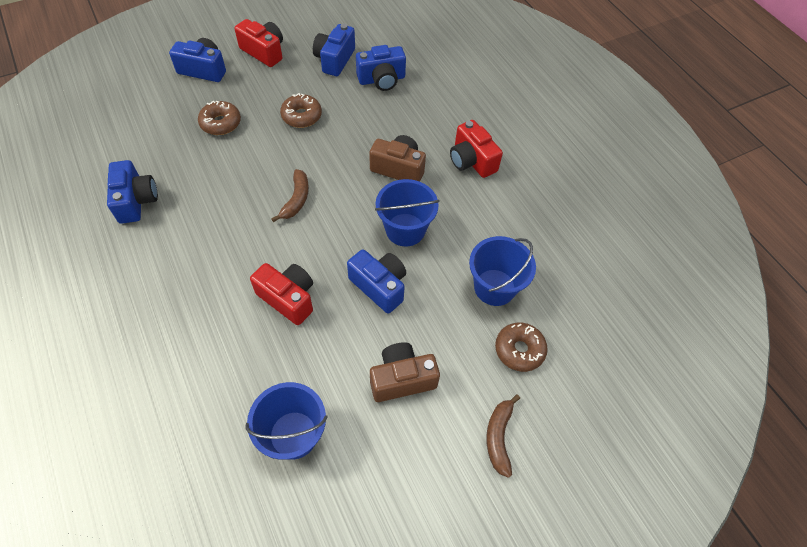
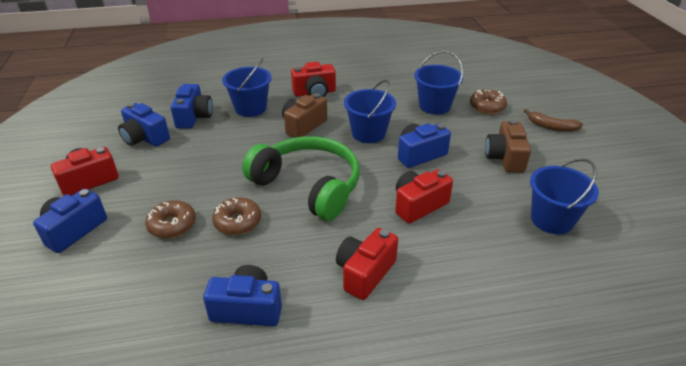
camera: 70 degrees left, 20 degrees down
(185, 270) = (365, 273): none -> red camera
(296, 199) = (308, 186): brown banana -> green headphones
(301, 116) = (204, 168): brown donut -> brown donut (237, 222)
(415, 116) = (250, 108): none -> blue bucket

